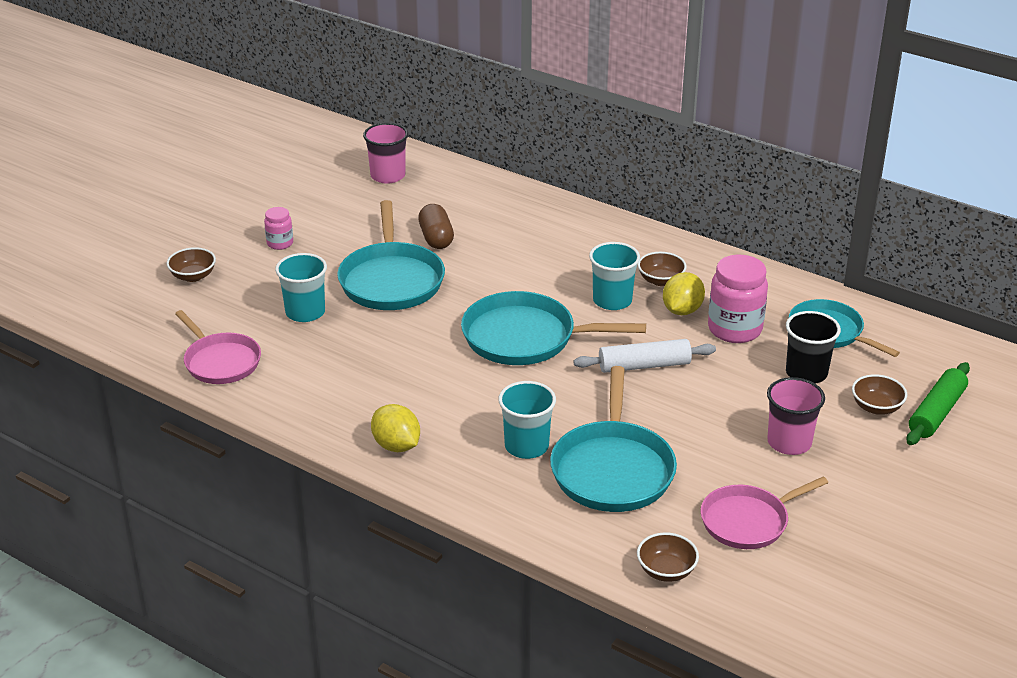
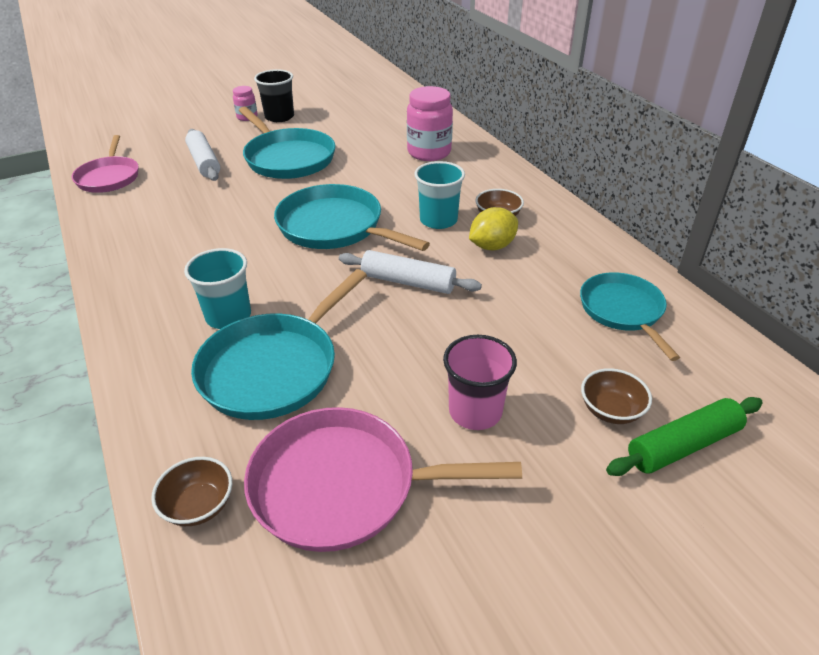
camera: 30 degrees right, 5 degrees up
(193, 276) = (169, 122): brown bowl -> none
(305, 312) = (204, 162): turquoise cup -> white rolling pin
(388, 176) = (369, 95): pink cup -> none
(391, 280) = (288, 158): turquoise pan -> turquoise pan turned 60 degrees counterclockwise
(396, 446) = (134, 277): yellow lemon -> none
(436, 238) = (354, 140): brown capsule -> none
(734, 329) = (526, 278): pink jar -> pink jar (429, 152)
(748, 521) = (342, 486): pink pan -> pink pan, size x1.50
(806, 373) = (561, 344): black cup -> black cup (279, 117)

